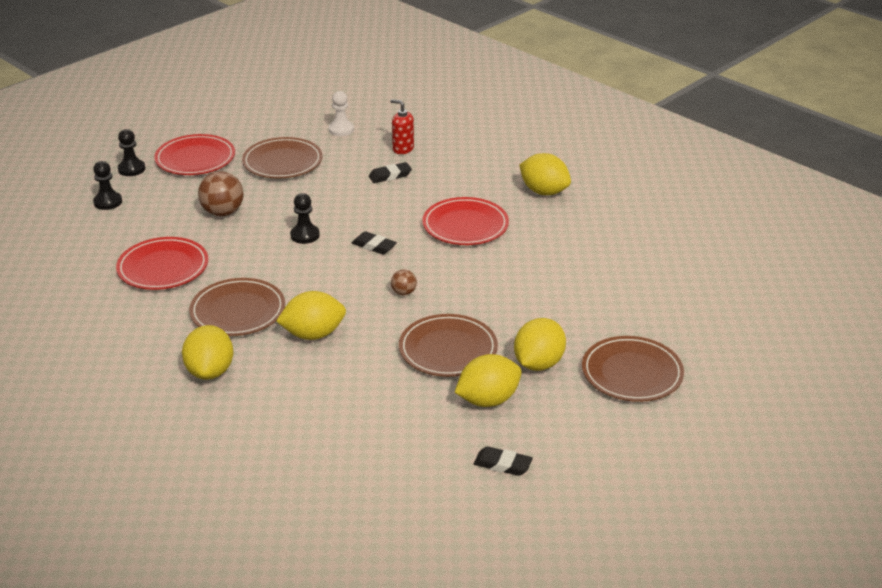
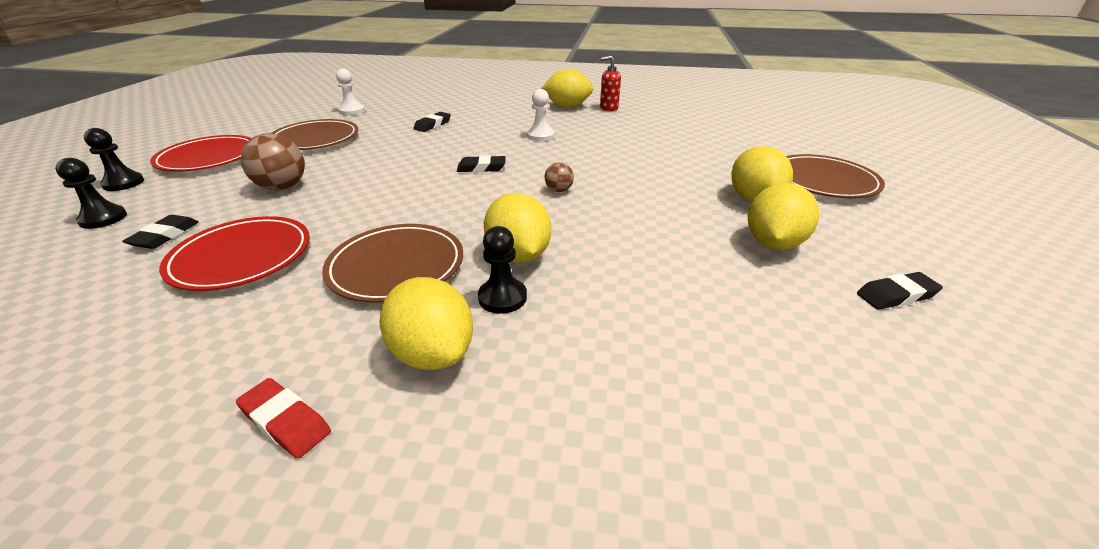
camera: 35 degrees left, 0 degrees up
(127, 372) = (285, 421): none -> red eraser
(133, 232) = (165, 236): none -> black eraser
(305, 235) = (400, 179): black pawn -> black pawn (502, 297)
(313, 334) = (518, 255): yellow lemon -> yellow lemon turned 60 degrees counterclockwise
(403, 149) = (422, 110): red soap dispenser -> red soap dispenser (608, 108)
(448, 350) = (668, 218): brown plate -> none
(465, 225) = (540, 136): red plate -> white pawn

